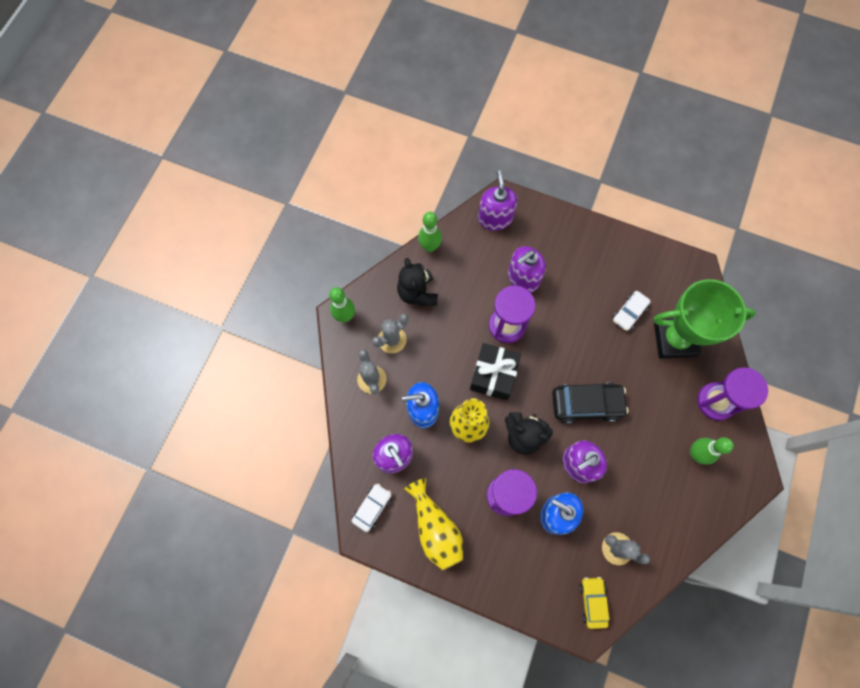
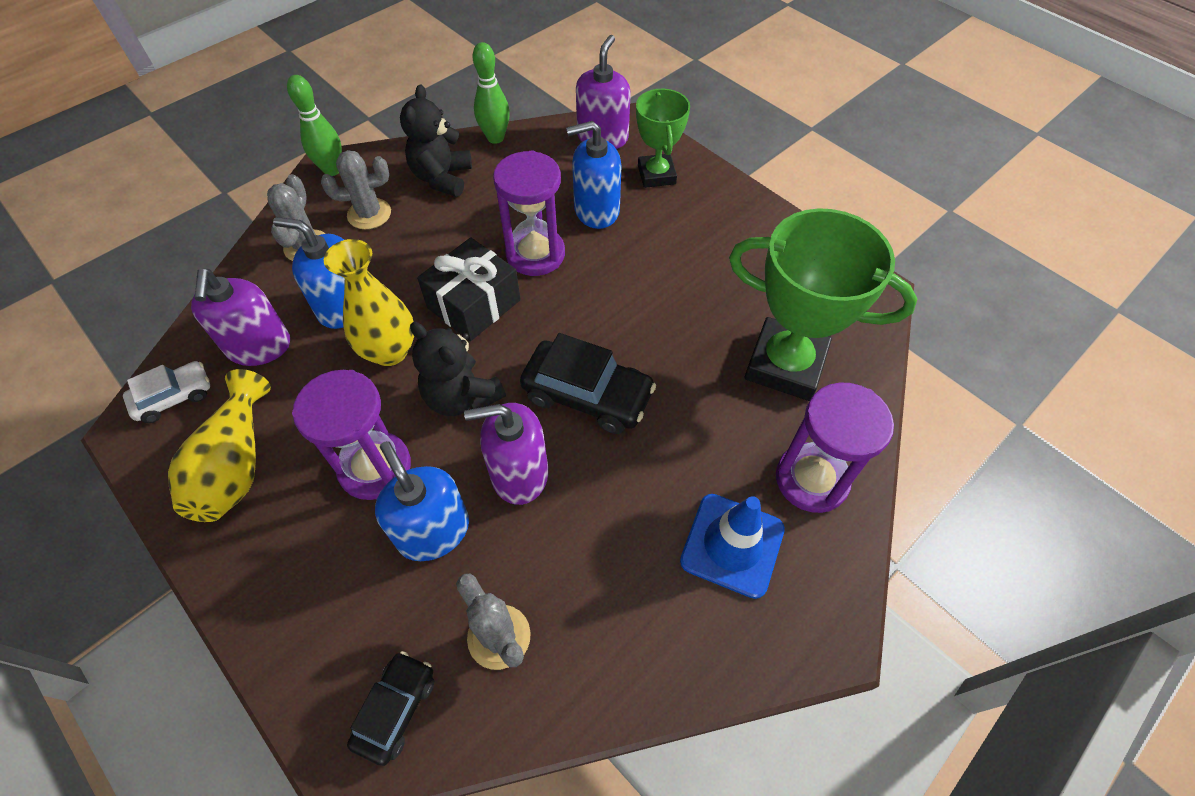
camera: 25 degrees right, 15 degrees down
(523, 278) = (596, 210): purple soap dispenser -> blue soap dispenser
(543, 235) = (656, 175): none -> green trophy
(592, 601) = (395, 709): yellow car -> black car
(629, 313) = (730, 304): white car -> none
(695, 453) = (732, 545): green bowling pin -> blue traffic cone

